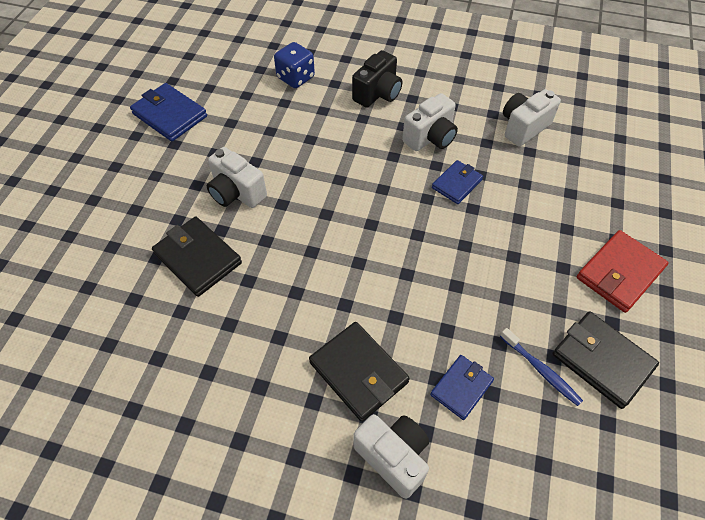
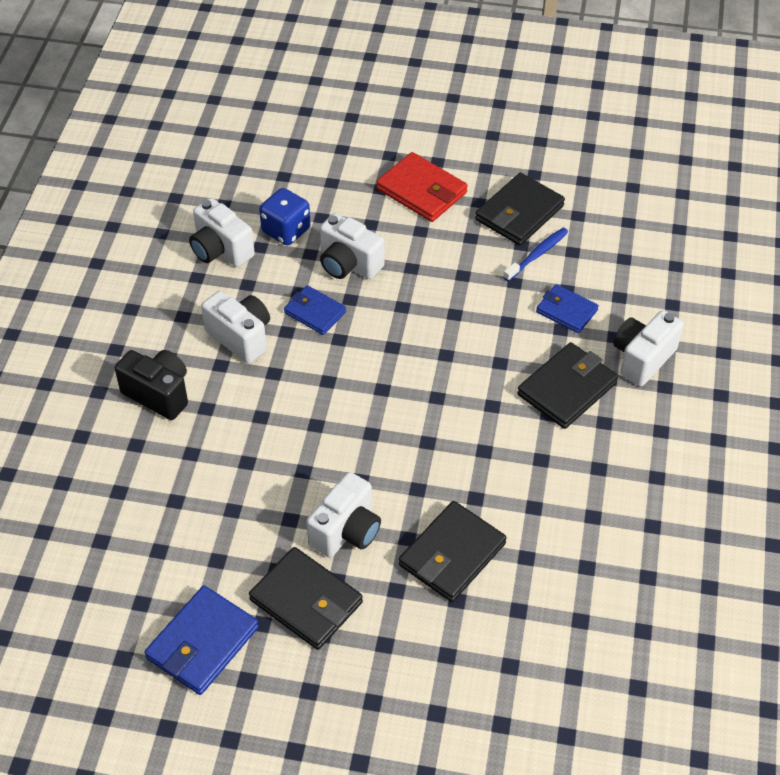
camera: 95 degrees left, 5 degrees down
(184, 167) = (306, 601): none -> black wallet
(295, 78) = (122, 493): blue dice -> blue dice (286, 231)
(514, 209) = (348, 264): none -> white camera

